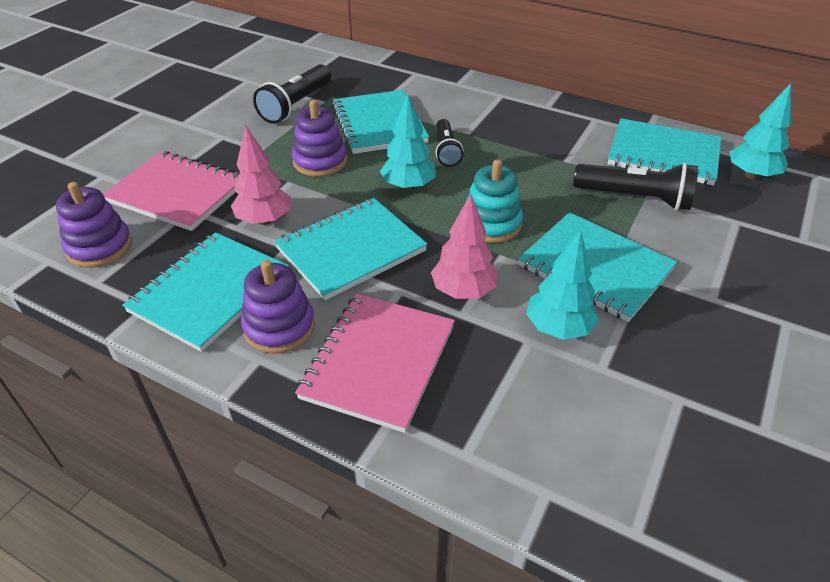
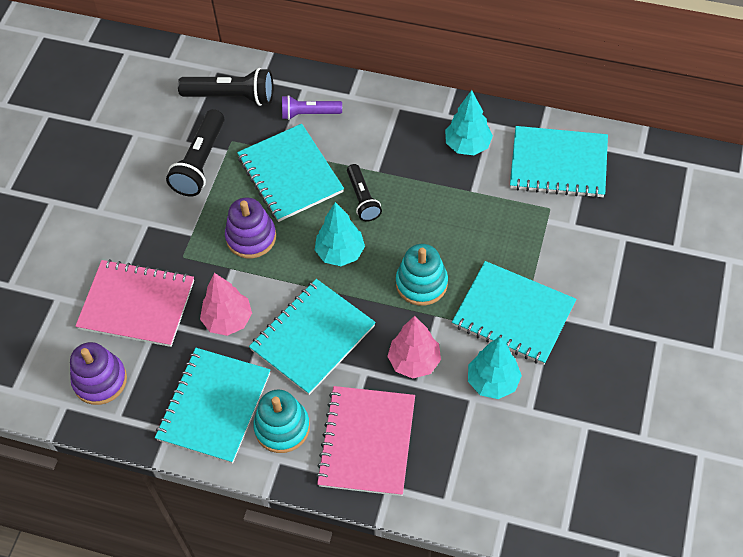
camera: 10 degrees left, 15 degrees up
(279, 327) = (282, 427): purple stacking toy -> turquoise stacking toy
(414, 89) = (309, 114): none -> purple flashlight
(635, 198) = (538, 226): black flashlight -> black flashlight (231, 96)
(751, 175) = (635, 176): turquoise tree -> turquoise tree (467, 145)

